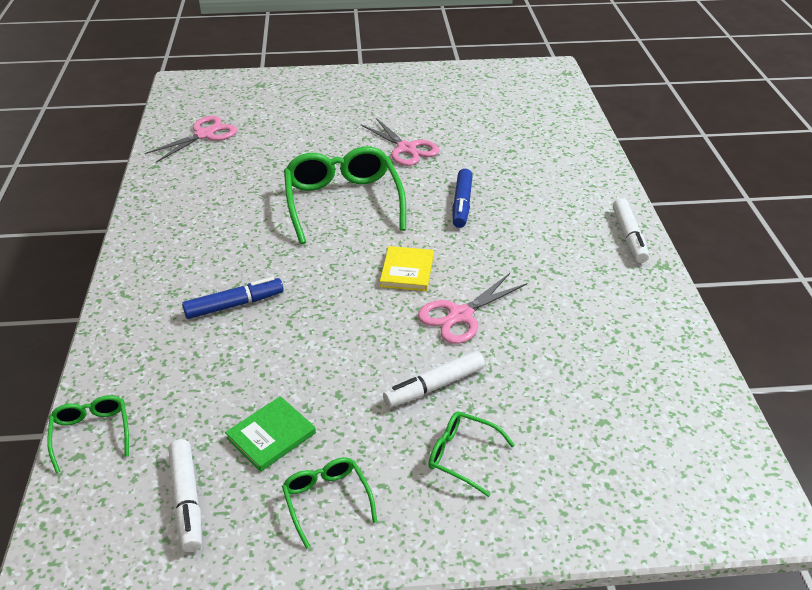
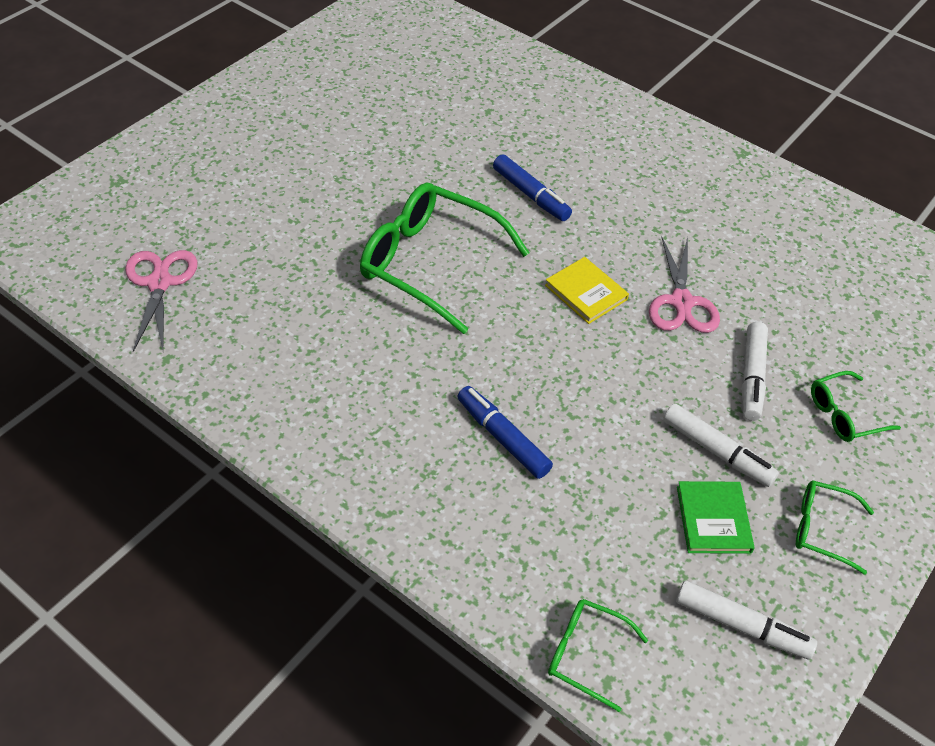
camera: 50 degrees left, 10 degrees up
(234, 305) = (502, 437): blue marker -> blue marker turned 60 degrees counterclockwise
(406, 149) = (397, 166): pink scissors -> none
(629, 237) = (689, 142): white marker -> white marker (717, 451)

